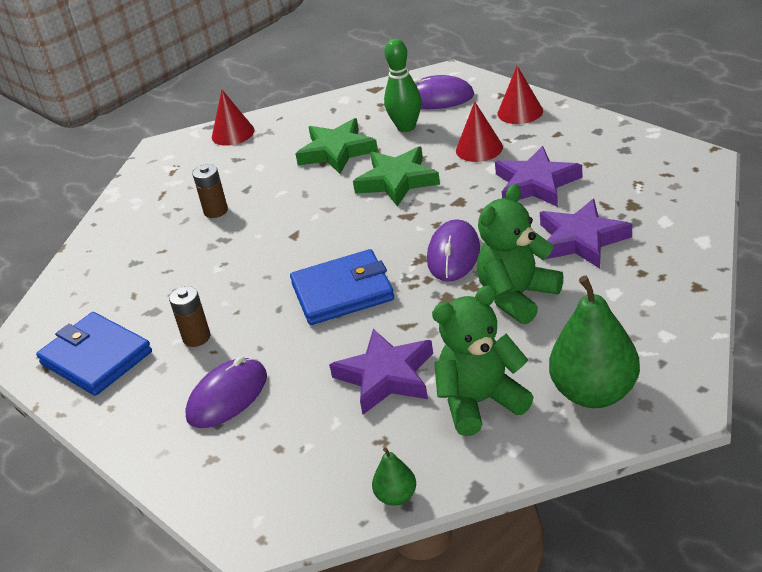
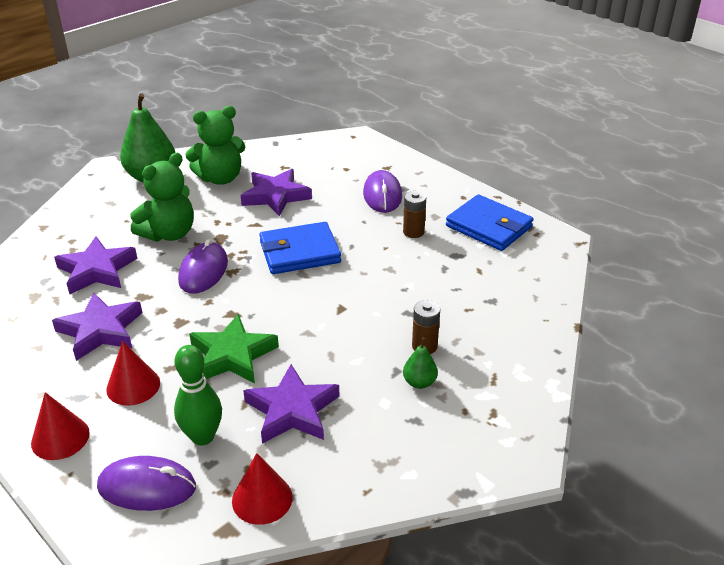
camera: 175 degrees right, 0 degrees up
(227, 397) = (382, 195): purple mouse -> purple mouse turned 45 degrees counterclockwise
(233, 133) = (429, 469): red cone -> red cone (262, 498)
(337, 151) = (292, 410): green star -> purple star
(396, 496) = (280, 145): green pear -> green pear (419, 382)

